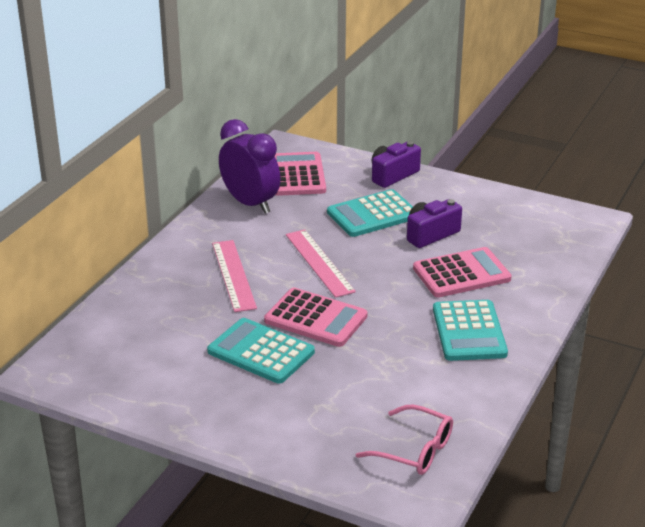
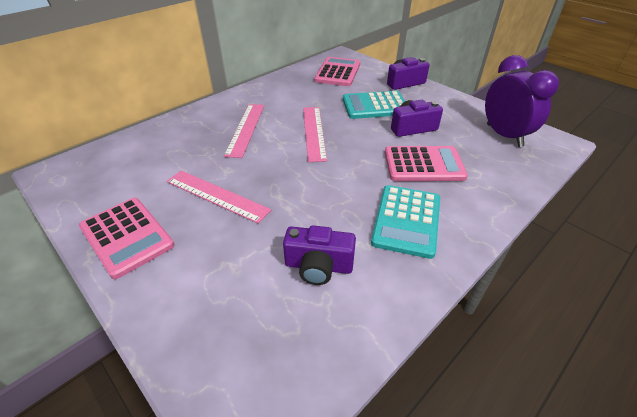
camera: 20 degrees right, 10 degrees up
(250, 204) = (294, 84): purple clock -> purple clock (504, 135)
(261, 352) = (217, 195): turquoise calculator -> pink ruler
(316, 318) = (281, 176): pink calculator -> pink calculator (127, 236)
(407, 387) = (318, 266): none -> purple camera
(414, 450) = (281, 352): pink glasses -> none

